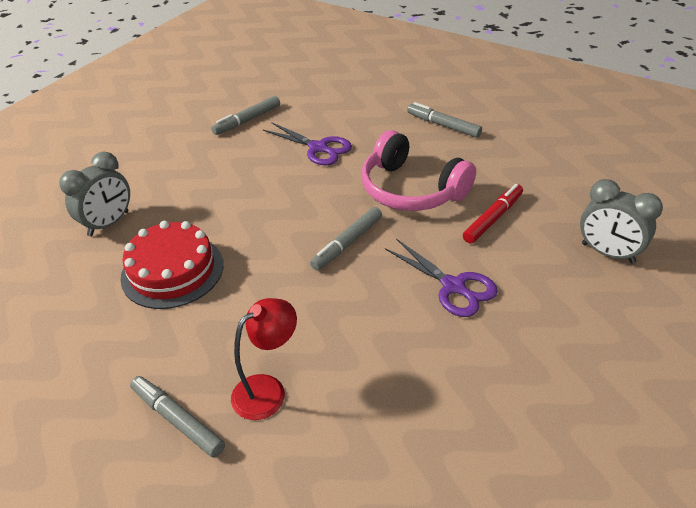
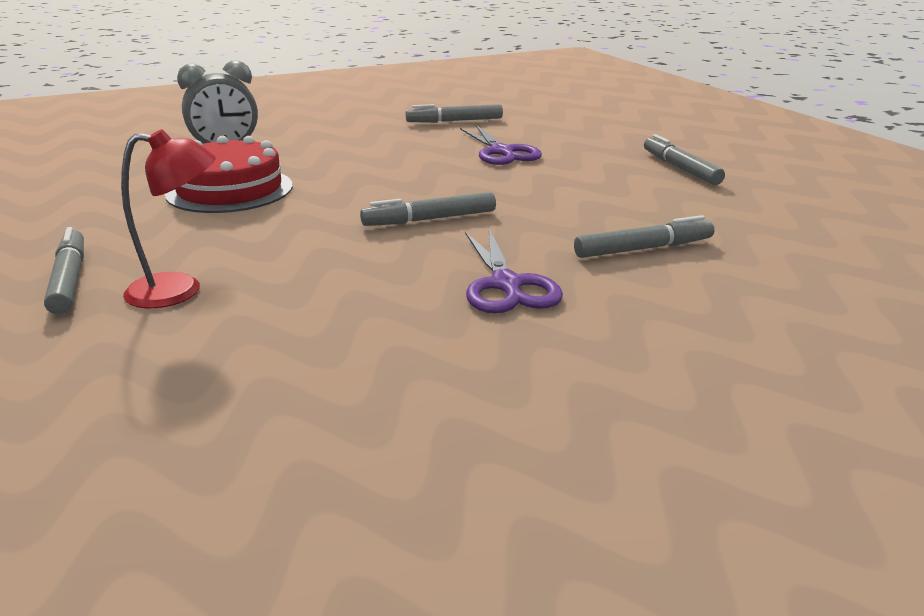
camera: 30 degrees right, 15 degrees down
(411, 190) = (566, 202): pink headphones -> none
(493, 218) = (643, 249): red marker -> grey marker
(607, 253) = (782, 324): grey clock -> none

